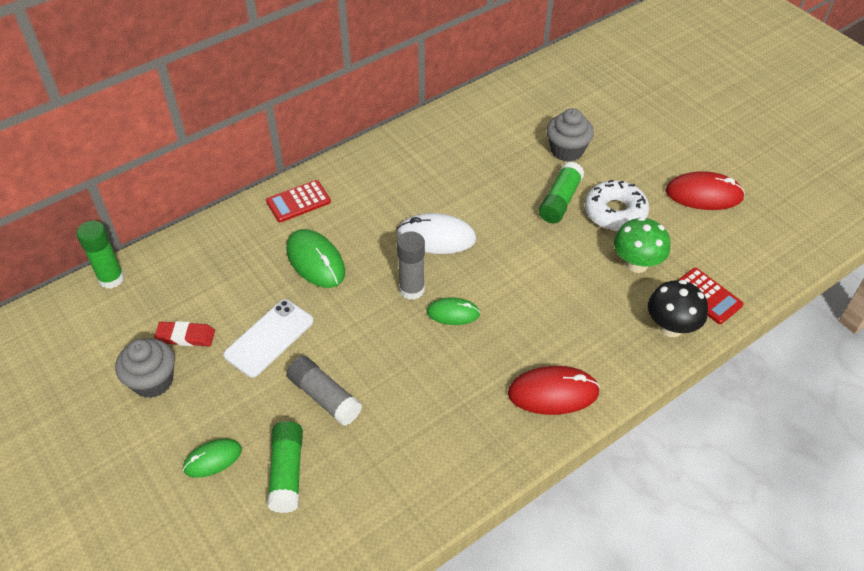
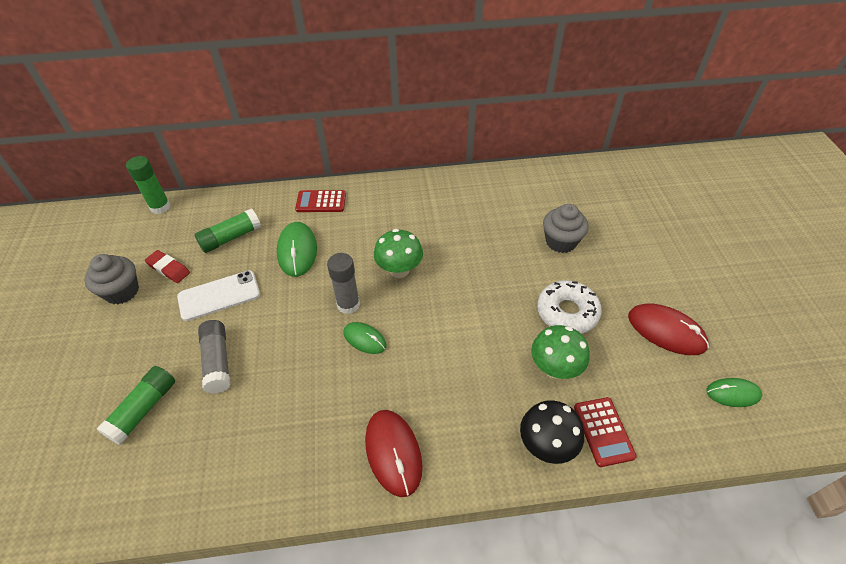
camera: 30 degrees right, 0 degrees up
(213, 459) = (107, 371): green mouse -> green mouse (733, 393)
(436, 237) = (399, 270): white mouse -> green mushroom
(553, 393) = (393, 453): red mouse -> red mouse turned 45 degrees clockwise
(560, 201) = (524, 282): green glue stick -> green glue stick (231, 238)

